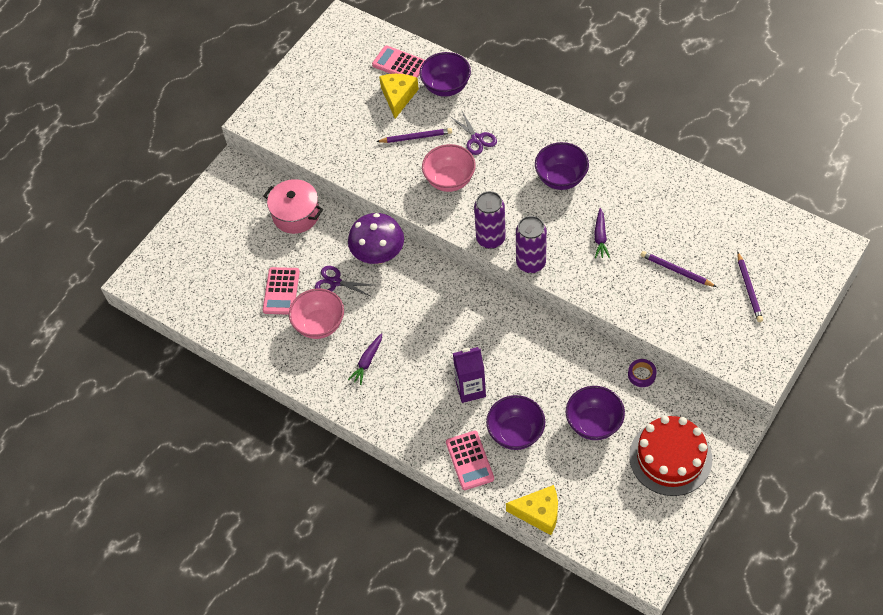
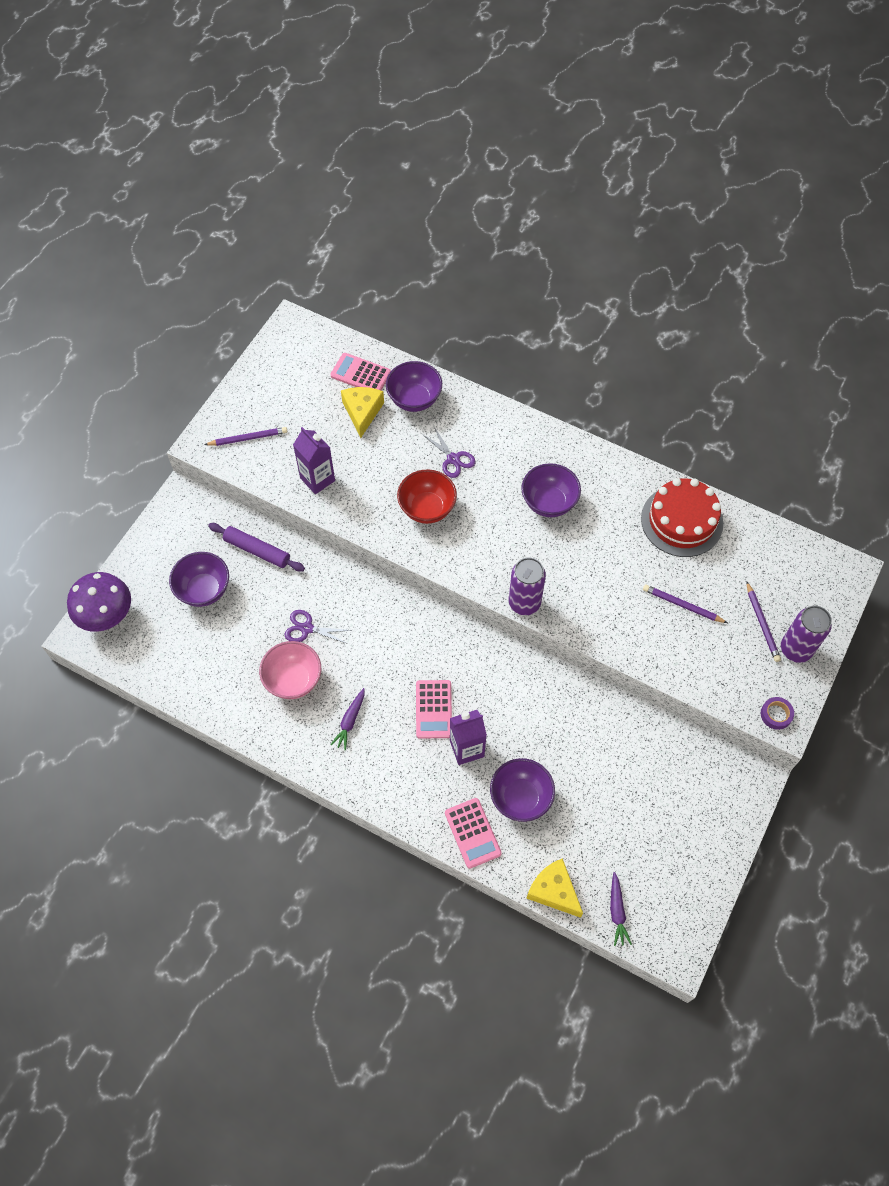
camera: 10 degrees left, 5 degrees up
(281, 291) = (247, 642): pink calculator -> pink calculator (433, 709)
(296, 214) = (257, 550): pink pot -> purple rolling pin
(353, 152) = (317, 479): none -> purple carton
(378, 255) = (352, 595): purple mushroom -> purple mushroom (107, 616)
(416, 137) = (386, 459): purple pencil -> purple pencil (248, 438)
(449, 180) = (427, 508): pink bowl -> red bowl
(490, 239) = (478, 576): purple can -> purple can (795, 649)
(539, 513) = (553, 891): yellow cheese -> yellow cheese turned 135 degrees counterclockwise
(594, 423) = (604, 782): purple bowl -> purple bowl (204, 590)
(600, 237) = (597, 569): purple carrot -> purple carrot (617, 912)
(641, 375) = (651, 722): purple tape -> purple tape (776, 714)
(670, 457) = (690, 818): red cake -> red cake (682, 521)

